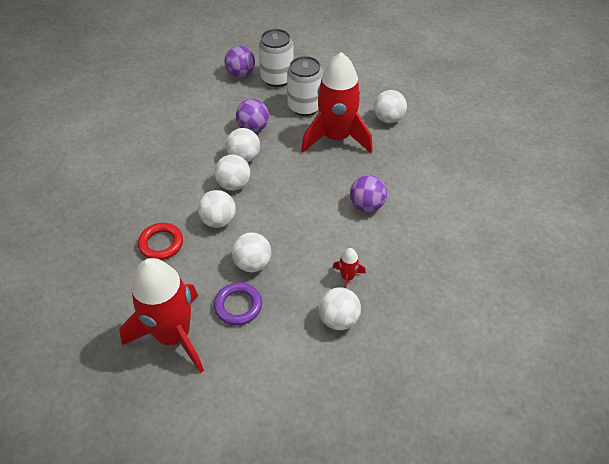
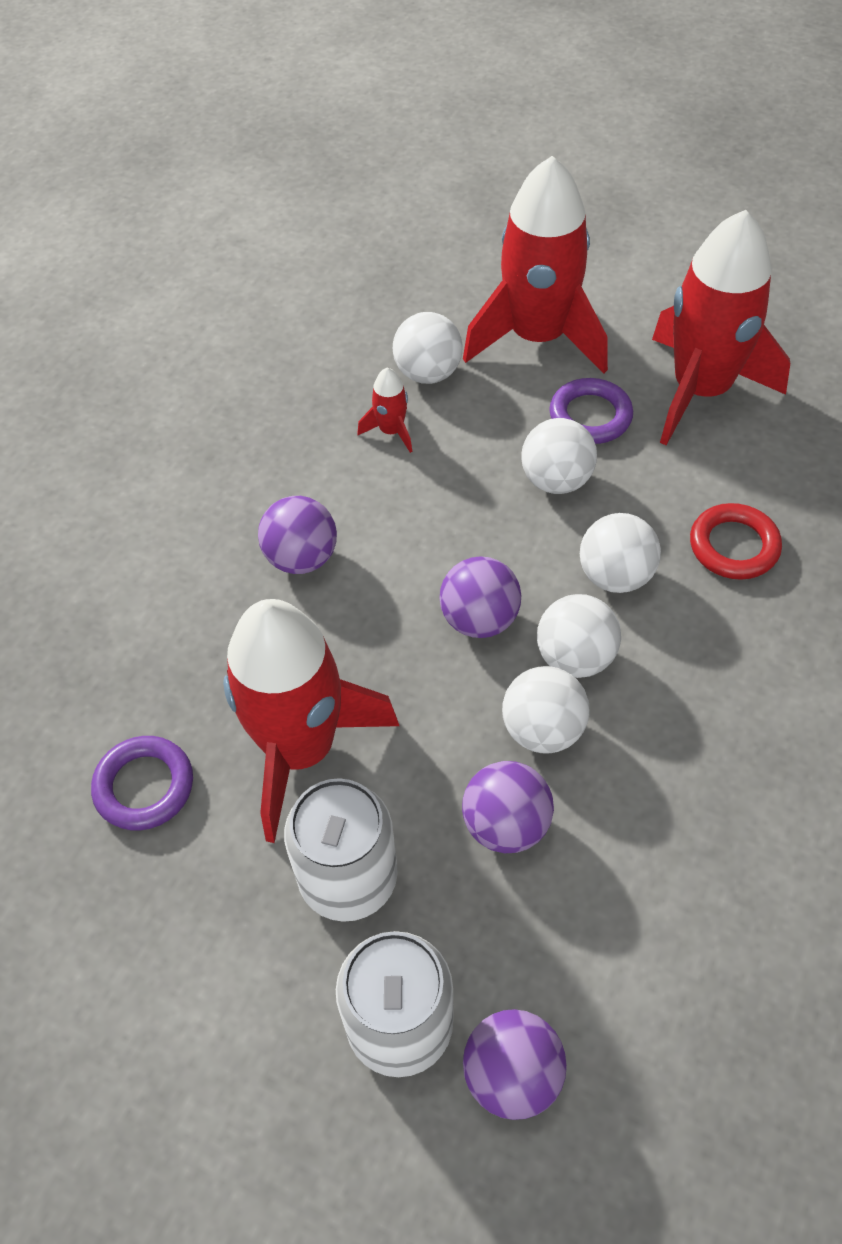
camera: 165 degrees left, 5 degrees up
(277, 359) = (537, 337): none -> red rocket
(278, 192) = (479, 619): none -> purple ball
(388, 119) = (144, 786): white ball -> purple ring

